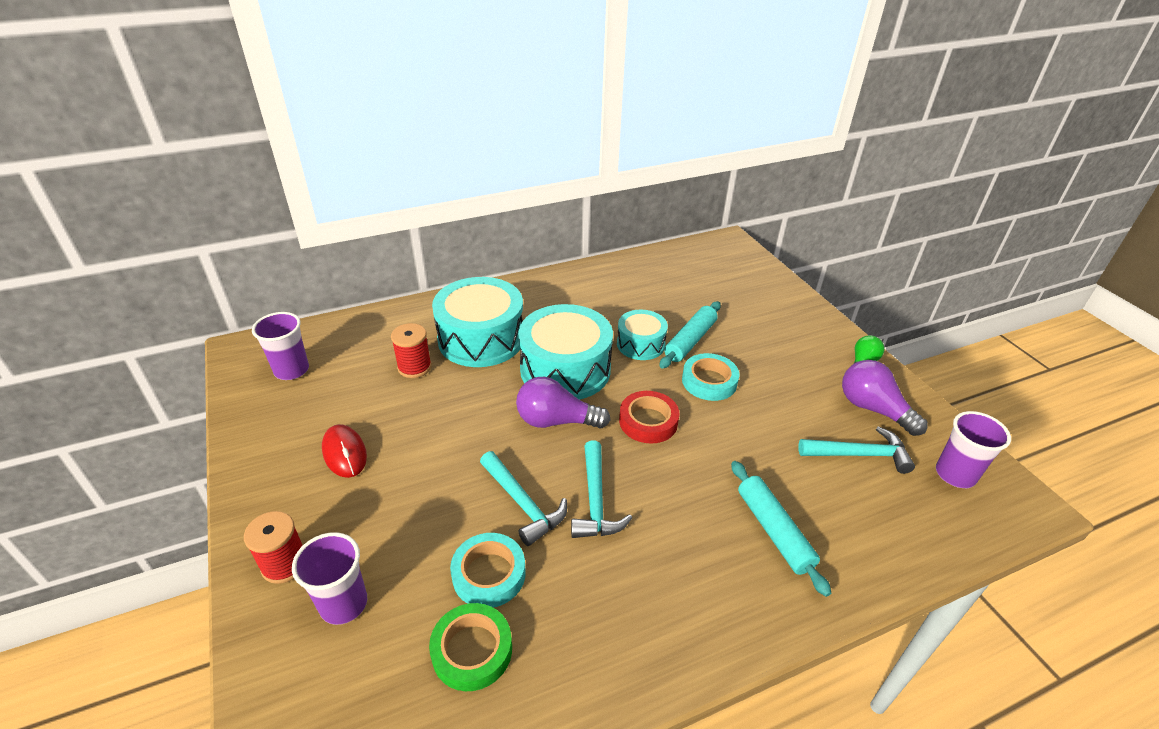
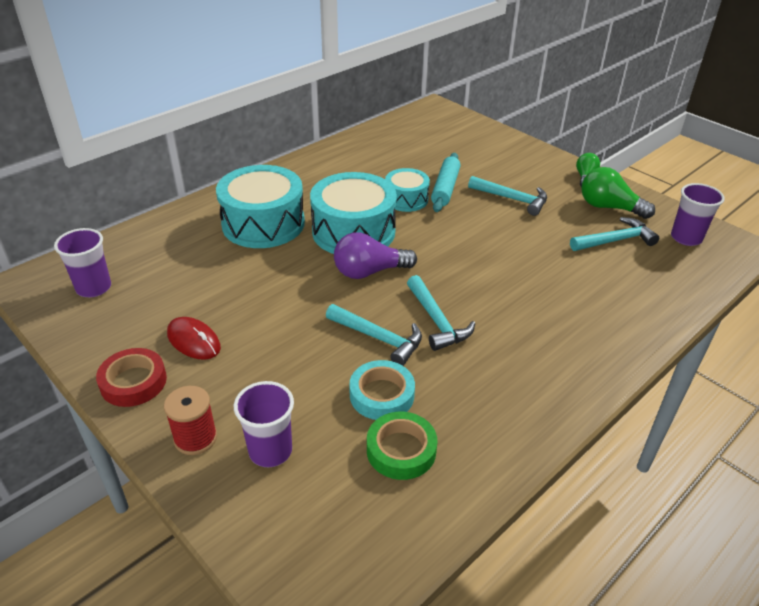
camera: 20 degrees left, 0 degrees up
(414, 367) = (215, 259): red spool -> none
(648, 421) = (445, 254): red tape -> red tape (133, 382)
(709, 381) = (477, 215): turquoise tape -> none
(760, 371) = (512, 199): none -> turquoise hammer
(774, 531) = (582, 306): turquoise rolling pin -> none
(873, 409) = (609, 207): purple light bulb -> green light bulb

